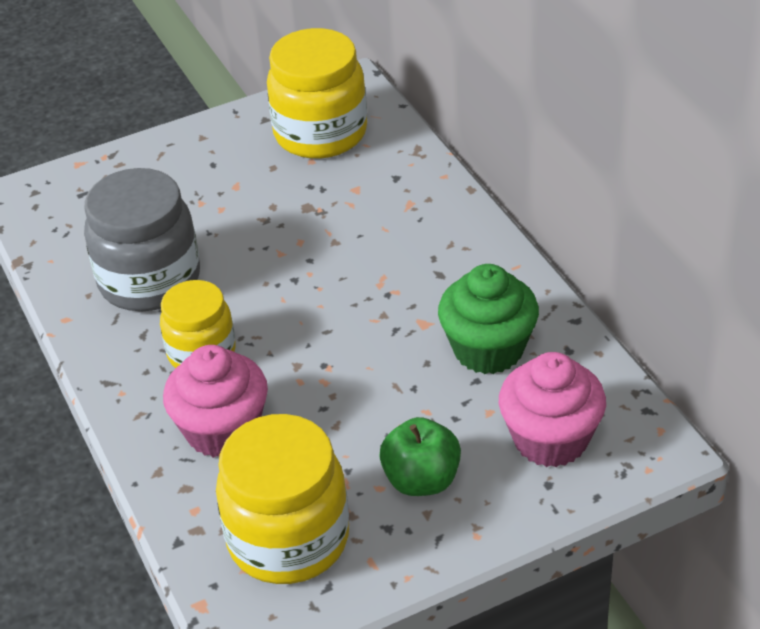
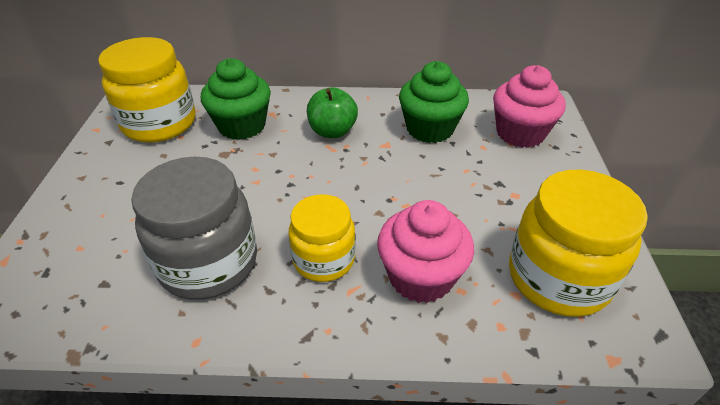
camera: 65 degrees left, 0 degrees up
(365, 193) = (242, 126): none -> green cupcake
(421, 480) = (529, 193): green apple -> green apple (332, 131)

